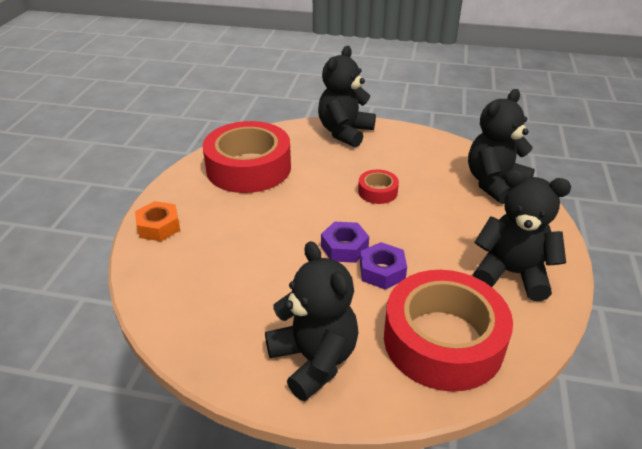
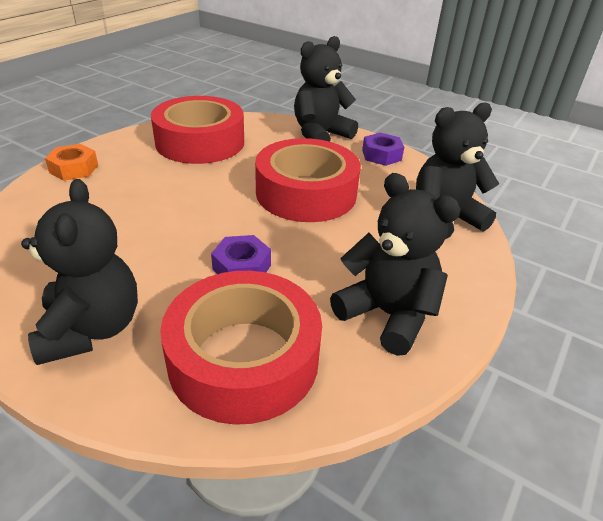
camera: 20 degrees right, 0 degrees up
(344, 248) = (224, 234): purple nut -> purple nut (381, 155)
(377, 191) = (306, 193): red tape -> red tape, size x2.26

